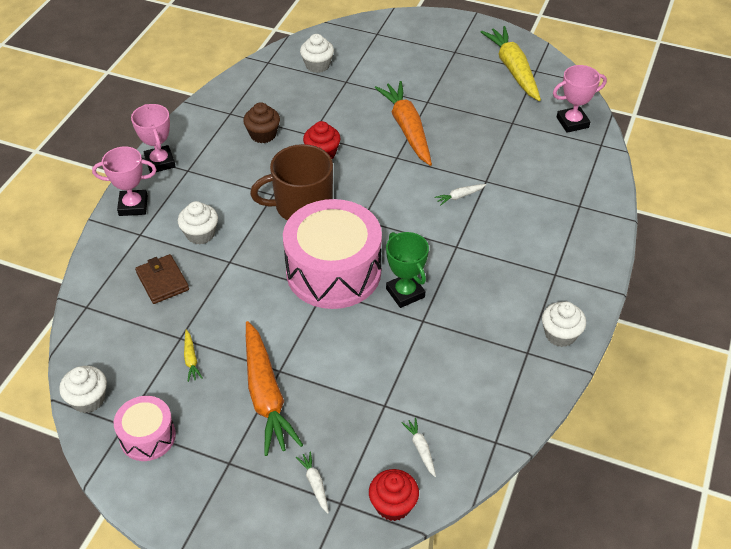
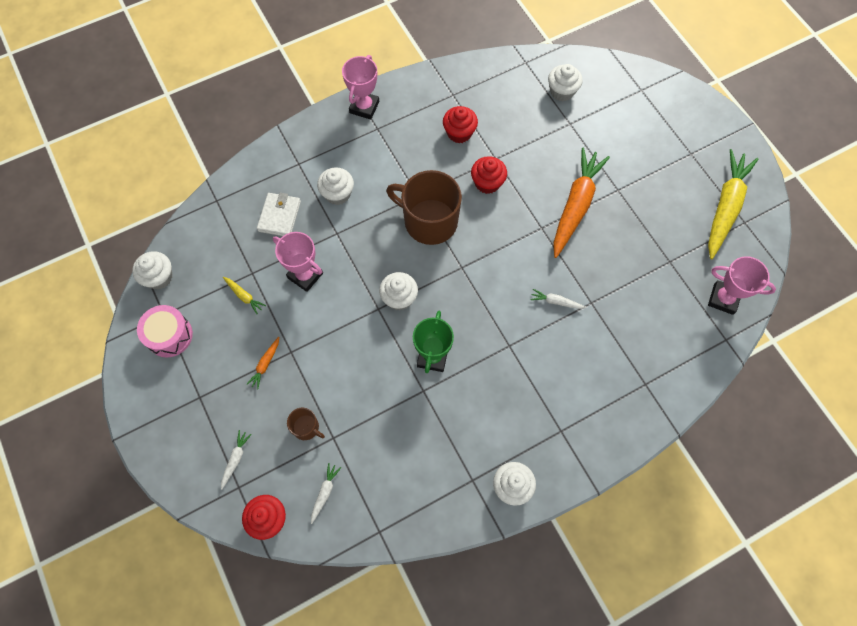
camera: 40 degrees right, 20 degrees up
(133, 206) = (314, 134): pink trophy -> pink trophy (305, 275)
(162, 281) = (279, 216): brown wallet -> white wallet
(191, 359) = (244, 296): yellow carrot -> yellow carrot turned 75 degrees counterclockwise
(263, 134) = (459, 133): brown cupcake -> red cupcake
(266, 395) = (265, 364): orange carrot -> orange carrot, size x0.41
(333, 271) = (399, 298): pink drum -> white cupcake
(353, 414) = (306, 427): none -> brown mug

